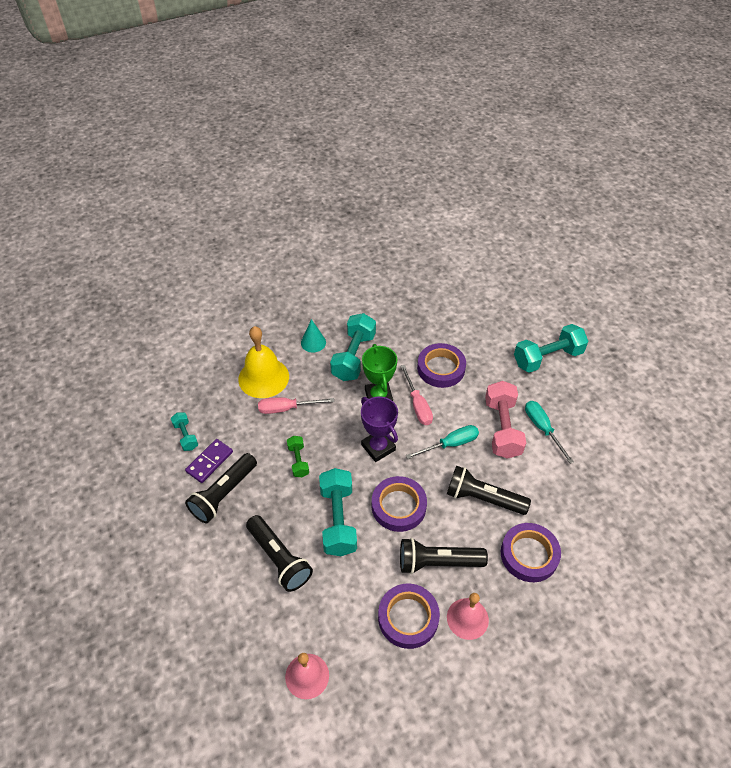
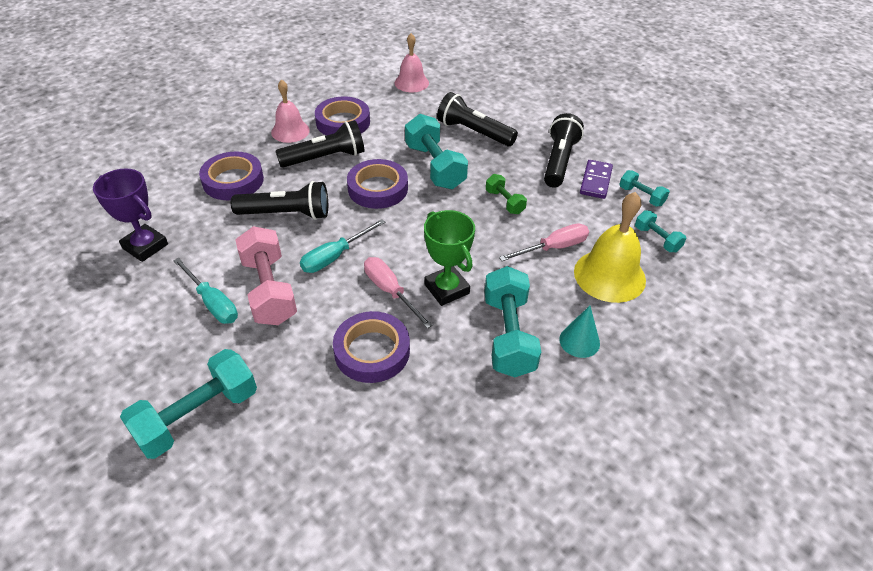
camera: 160 degrees right, 5 degrees down
(208, 395) = (657, 239): none -> turquoise dumbbell
(378, 447) = (422, 234): purple trophy -> purple trophy (145, 246)

